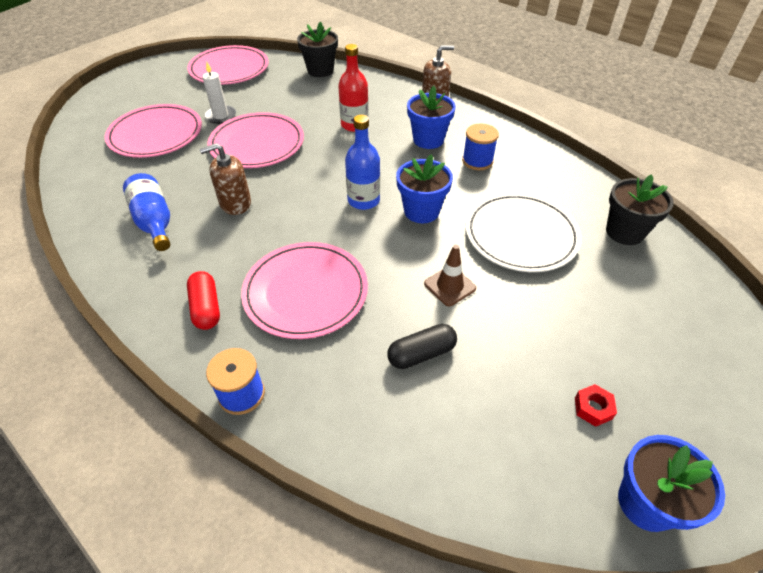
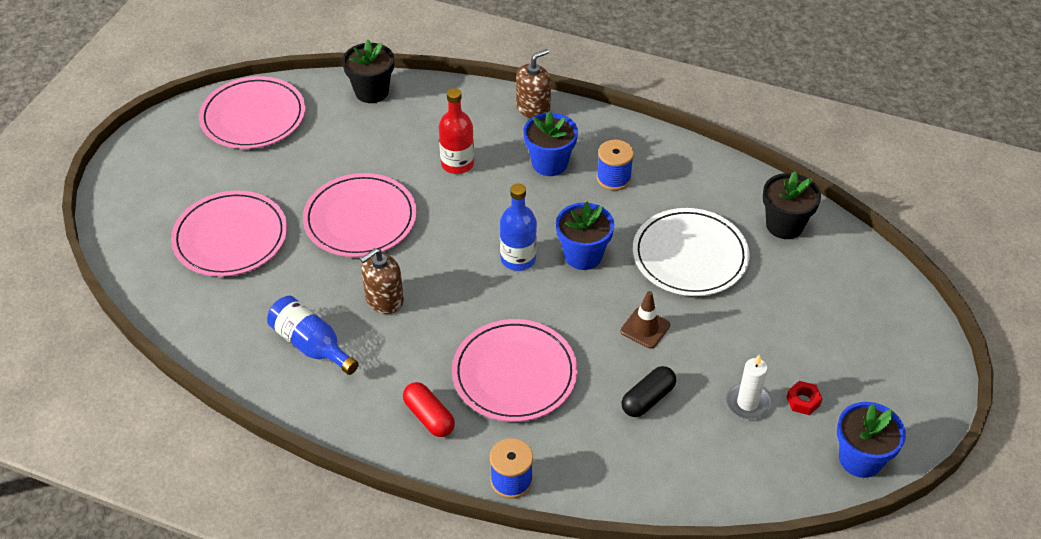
camera: 20 degrees left, 0 degrees up
(221, 116) = (291, 191): white candle -> white candle (747, 403)

